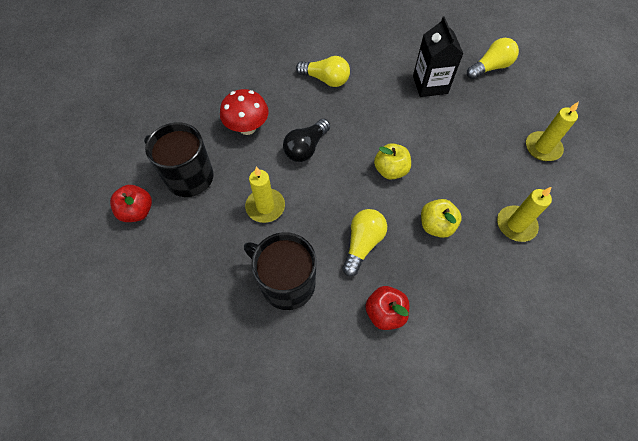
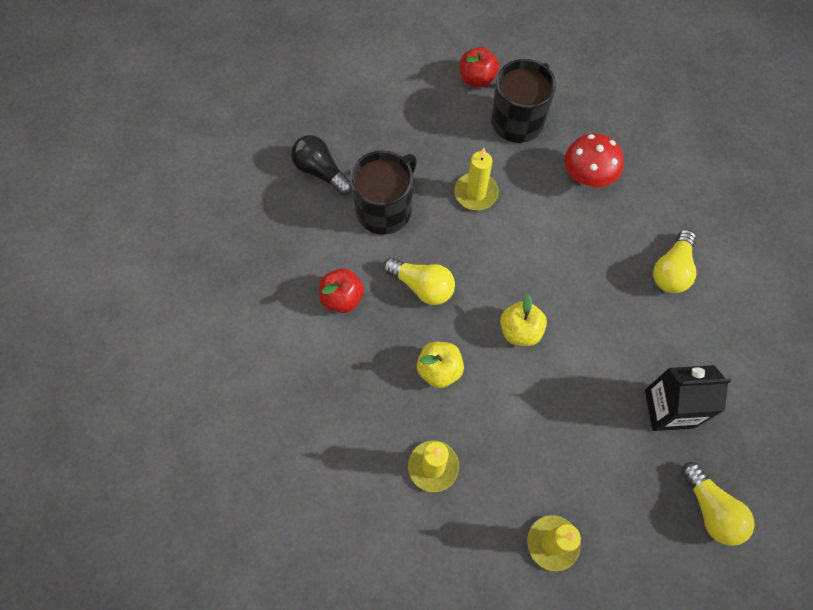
camera: 95 degrees right, 5 degrees up
(306, 148) = (556, 239): black light bulb -> black light bulb (321, 171)

